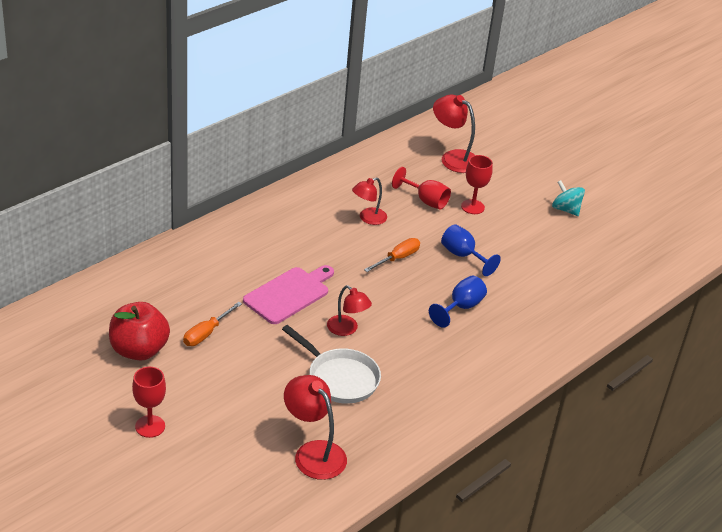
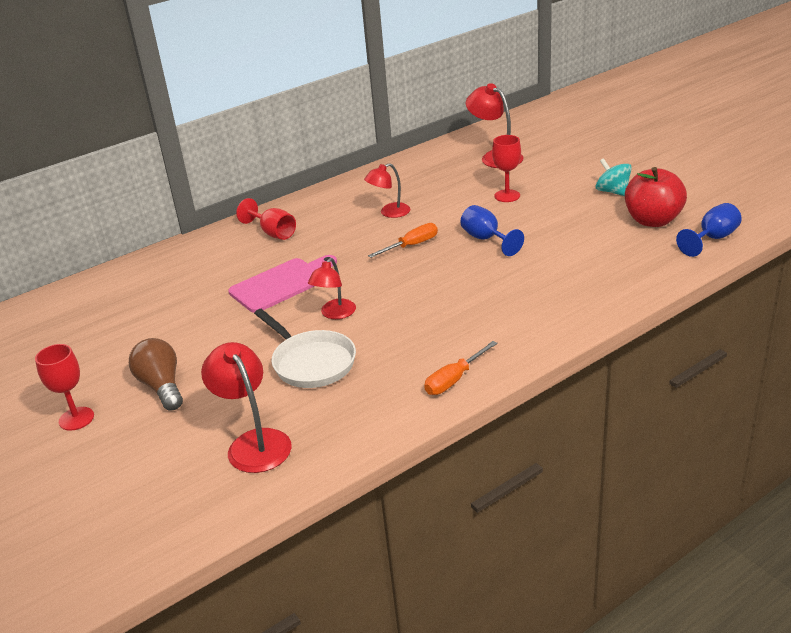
camera: 15 degrees right, 5 degrees down
(139, 350) = (99, 343): red apple -> red apple (653, 221)
(206, 333) = (178, 324): orange screwdriver -> orange screwdriver (454, 379)
(215, 397) = (162, 386): none -> brown light bulb
(347, 329) = (335, 314): red lamp -> red lamp turned 60 degrees clockwise
(425, 200) = (456, 194): red goblet -> red goblet (273, 233)
(461, 307) = (472, 287): blue goblet -> blue goblet (712, 239)

